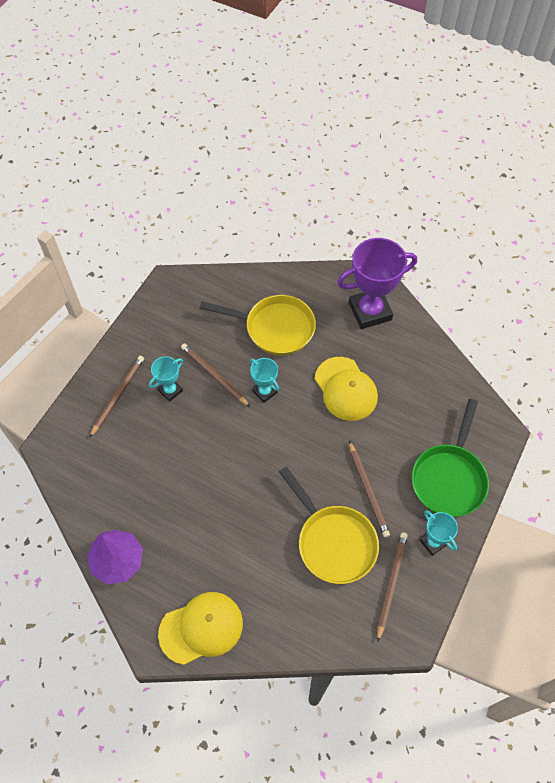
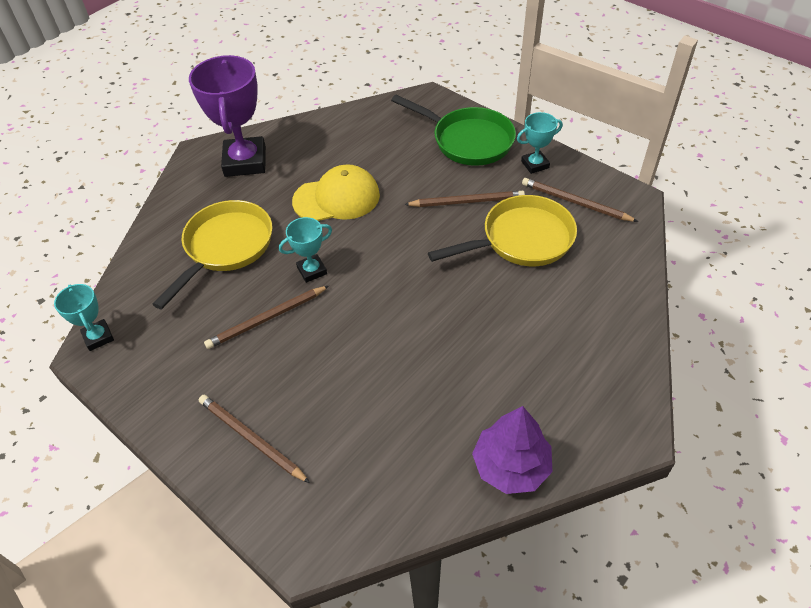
camera: 75 degrees left, 10 degrees down
(170, 390) = (269, 371): turquoise trophy -> turquoise trophy (98, 337)
(201, 628) = (612, 378): yellow cap -> none

